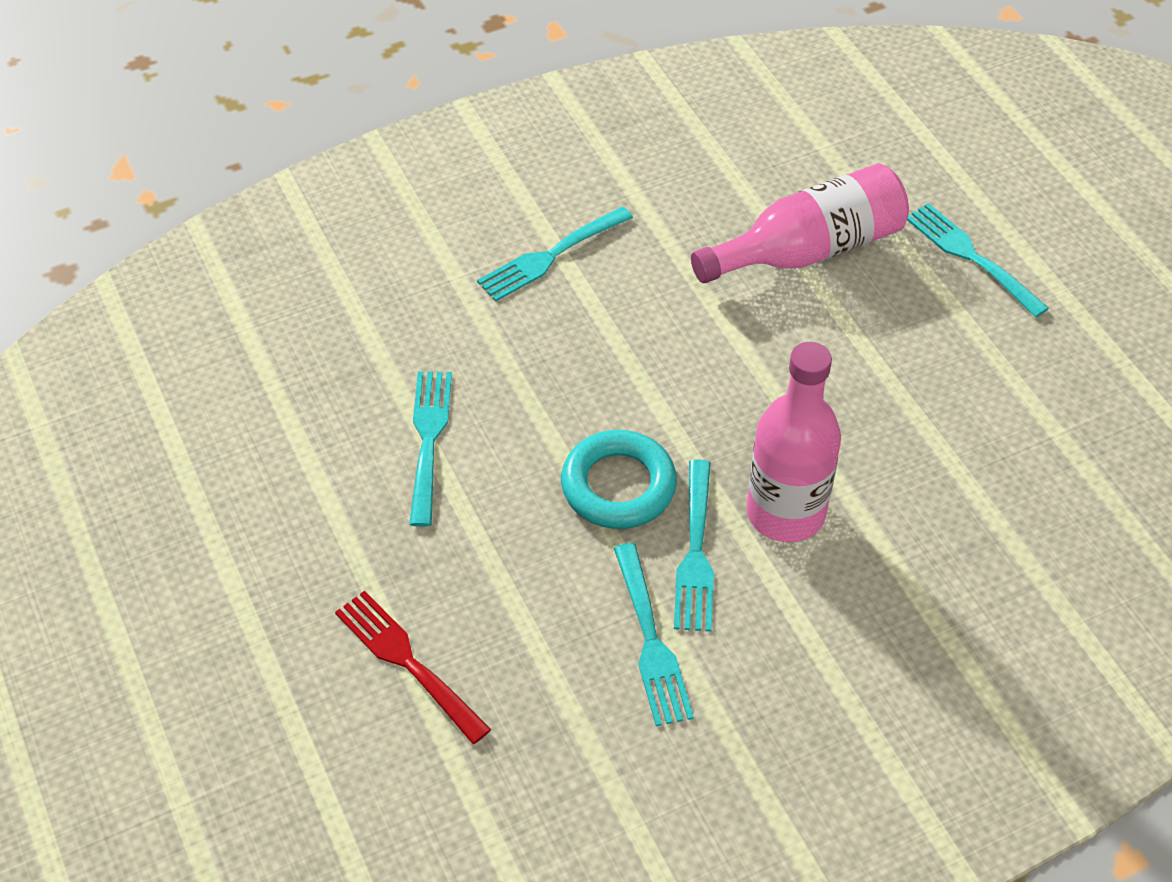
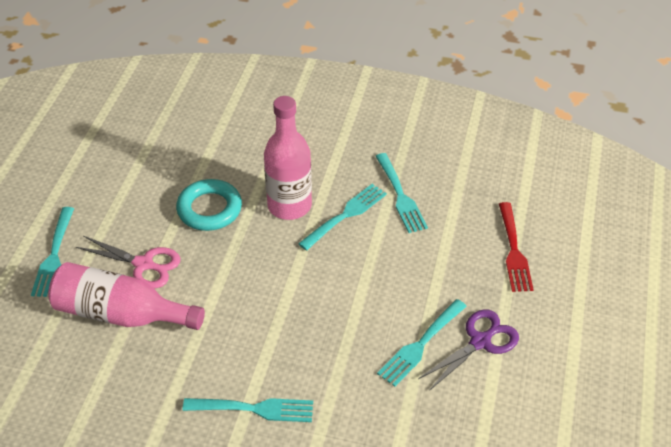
camera: 140 degrees left, 5 degrees down
(356, 492) = (480, 342): none -> purple scissors
(618, 486) = (349, 262): turquoise ring -> turquoise ring (209, 209)
(651, 641) = (400, 196): turquoise fork -> turquoise fork turned 135 degrees clockwise
(860, 314) = (143, 264): none -> pink scissors

